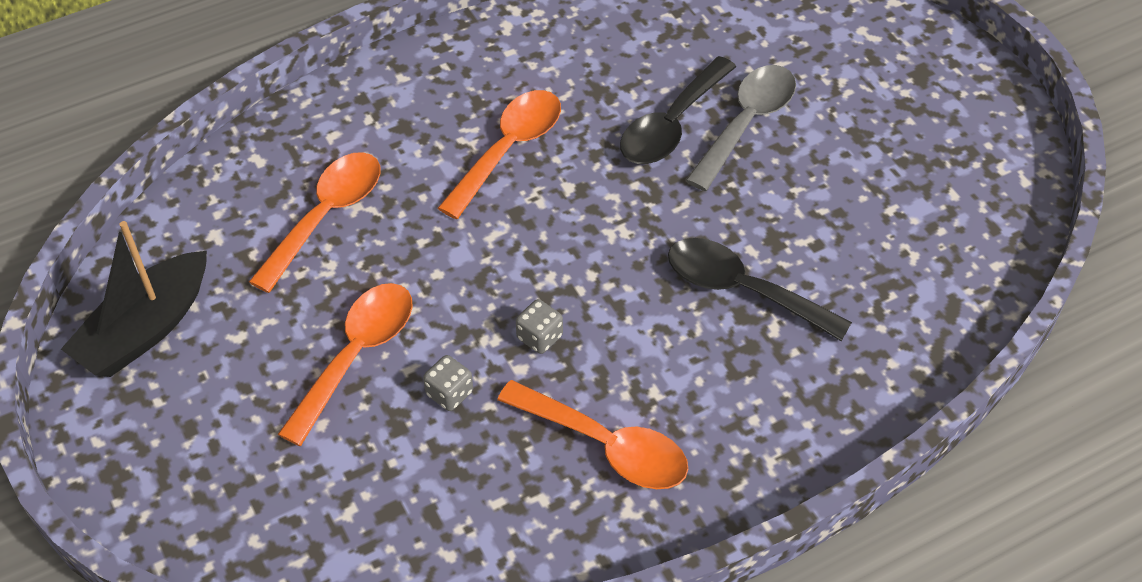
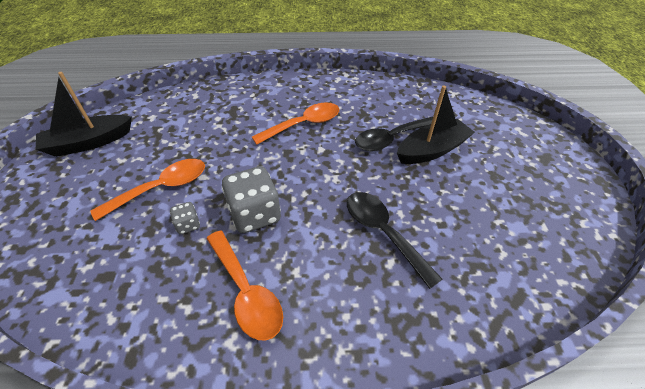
camera: 25 degrees right, 5 degrees down
(326, 216) = (202, 124): orange spoon -> none
(539, 337) = (255, 214): grey dice -> grey dice, size x2.06
(746, 123) = (431, 150): grey spoon -> black boat

